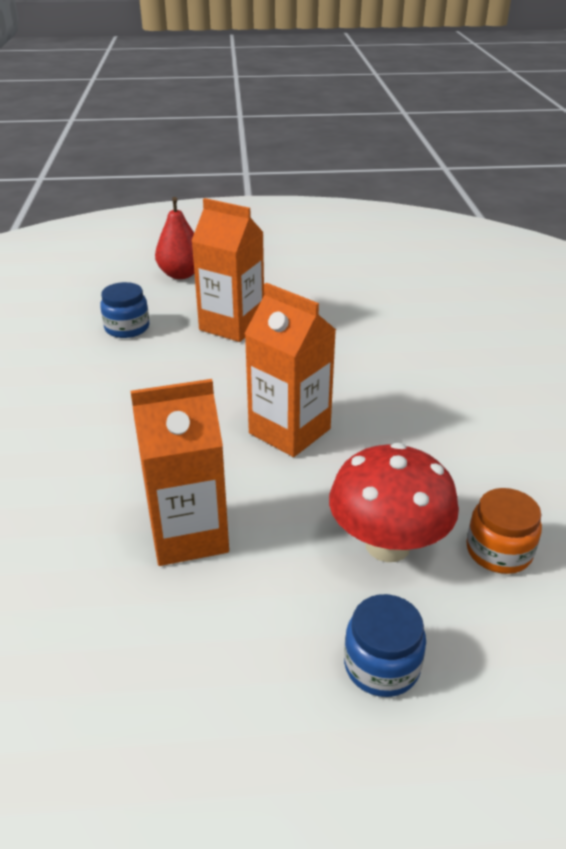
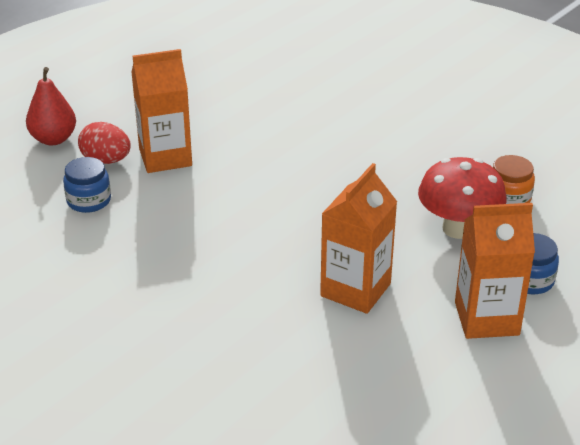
camera: 45 degrees left, 0 degrees up
(187, 306) = (106, 161): none -> red egg
(289, 431) = (318, 203): orange carton -> orange carton (486, 318)

